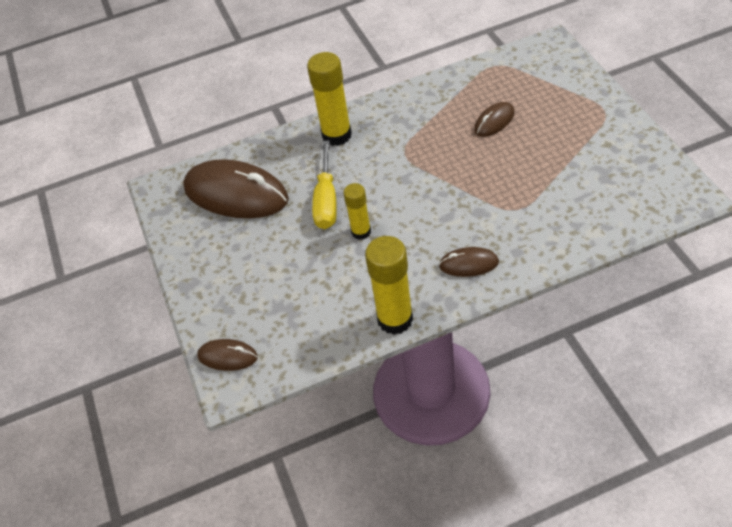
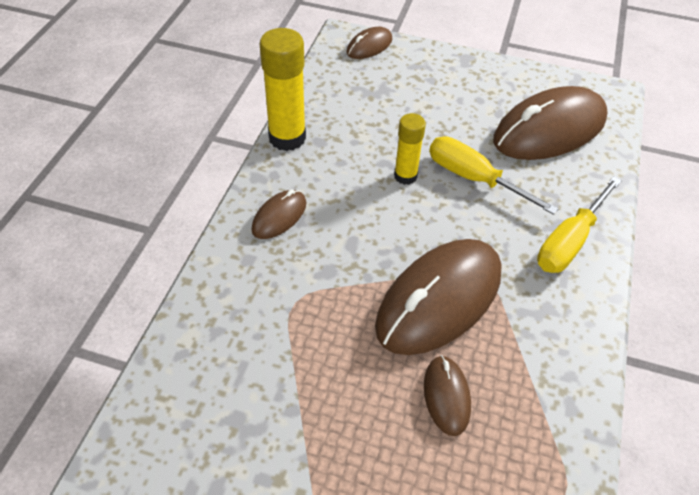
camera: 120 degrees right, 0 degrees up
(337, 135) = (569, 242): yellow glue stick -> yellow screwdriver
(441, 157) = (439, 300): none -> brown mouse

